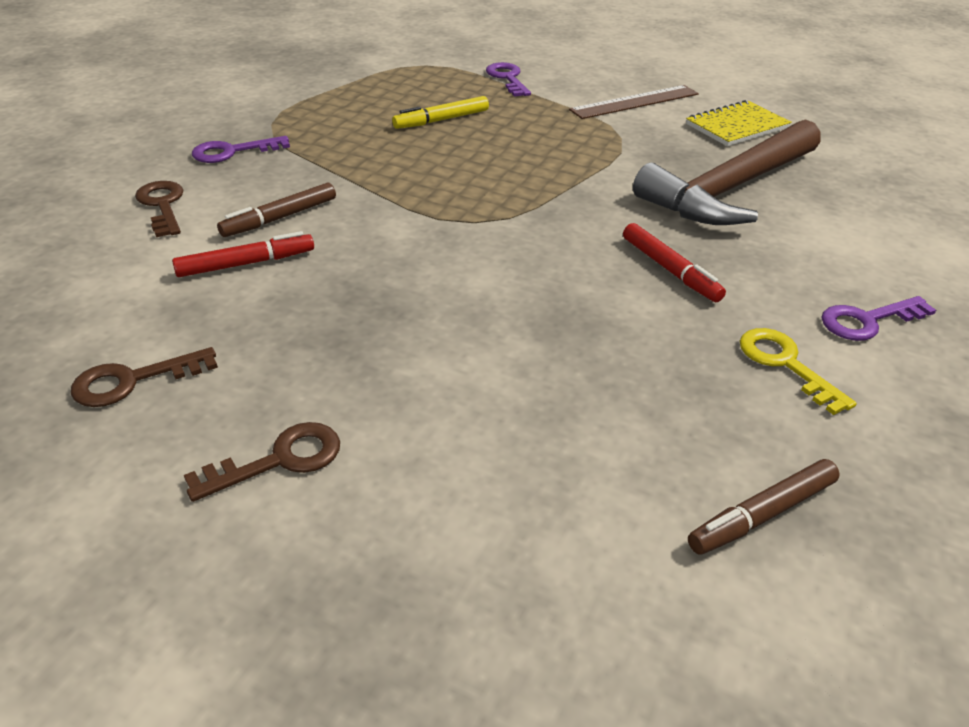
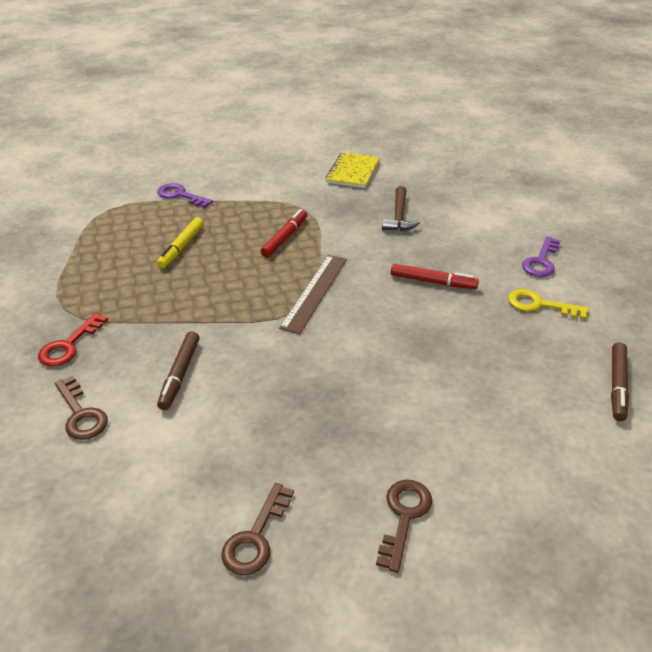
camera: 40 degrees left, 0 degrees up
(162, 205) = (81, 414): brown key -> brown key turned 150 degrees counterclockwise
(232, 152) = (69, 345): purple key -> red key
(246, 264) = (207, 418): red marker -> red marker (285, 238)
(634, 102) = (279, 179): brown ruler -> brown ruler (314, 292)
(729, 189) = (399, 216): brown hammer -> brown hammer, size x0.48

